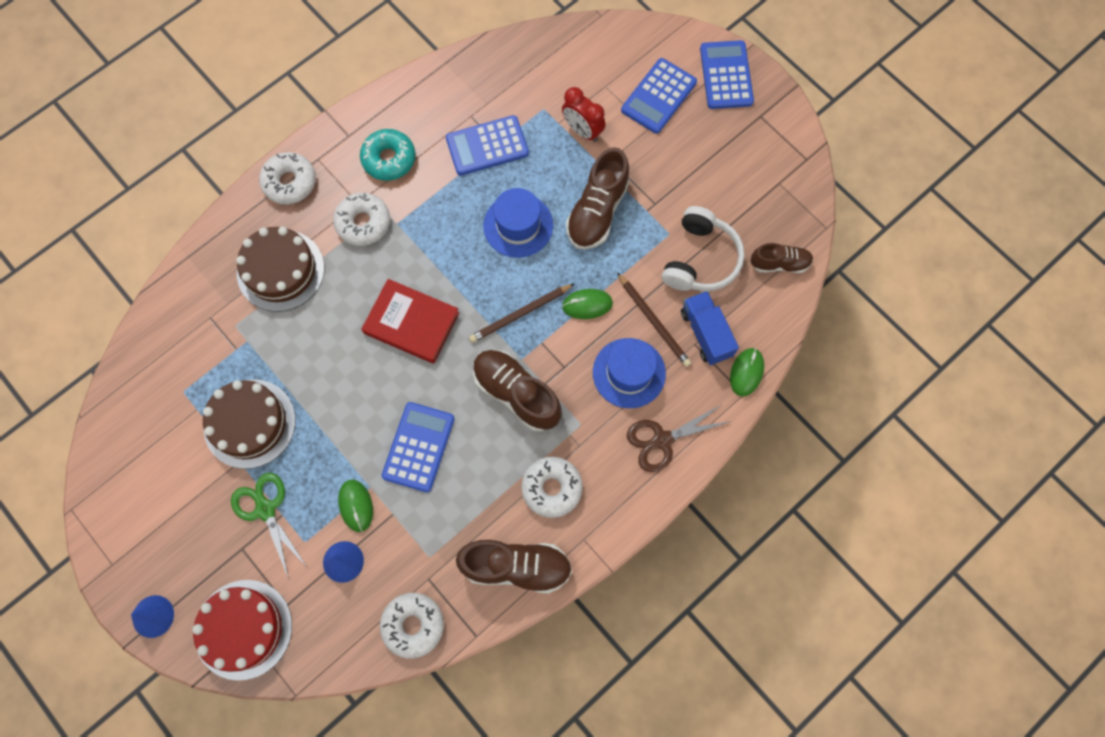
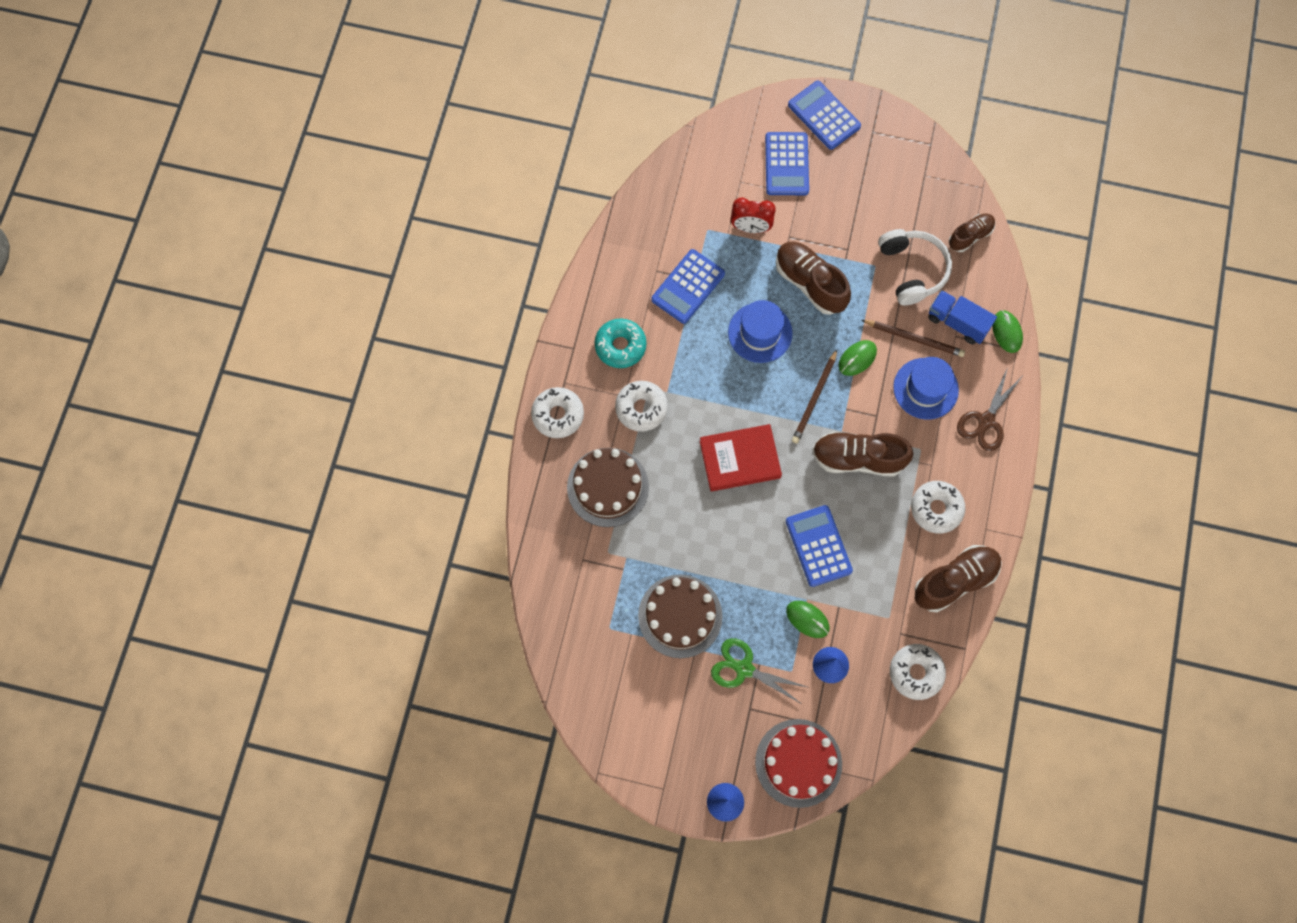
camera: 35 degrees left, 0 degrees up
(597, 211) = (810, 283): brown shoe -> brown shoe turned 150 degrees clockwise

